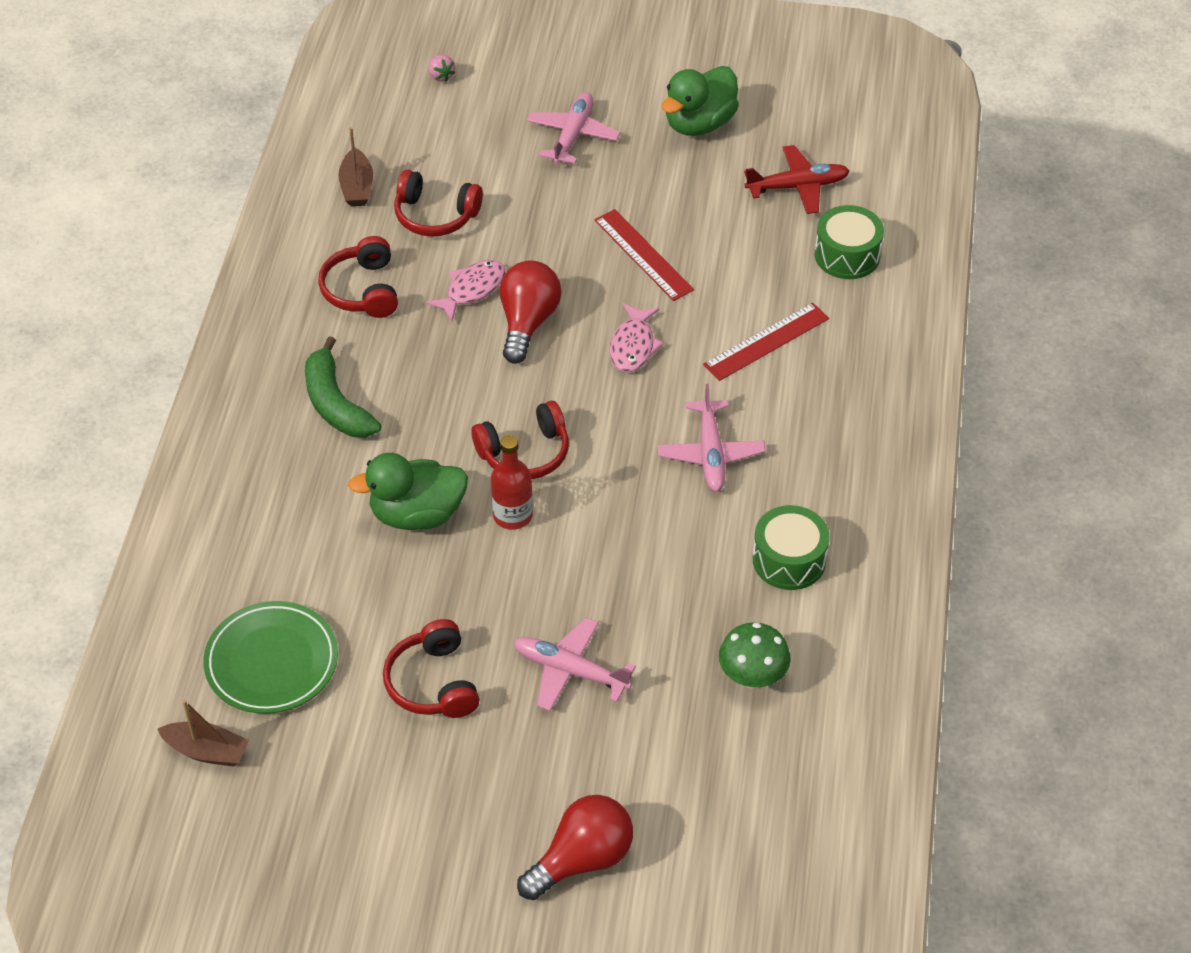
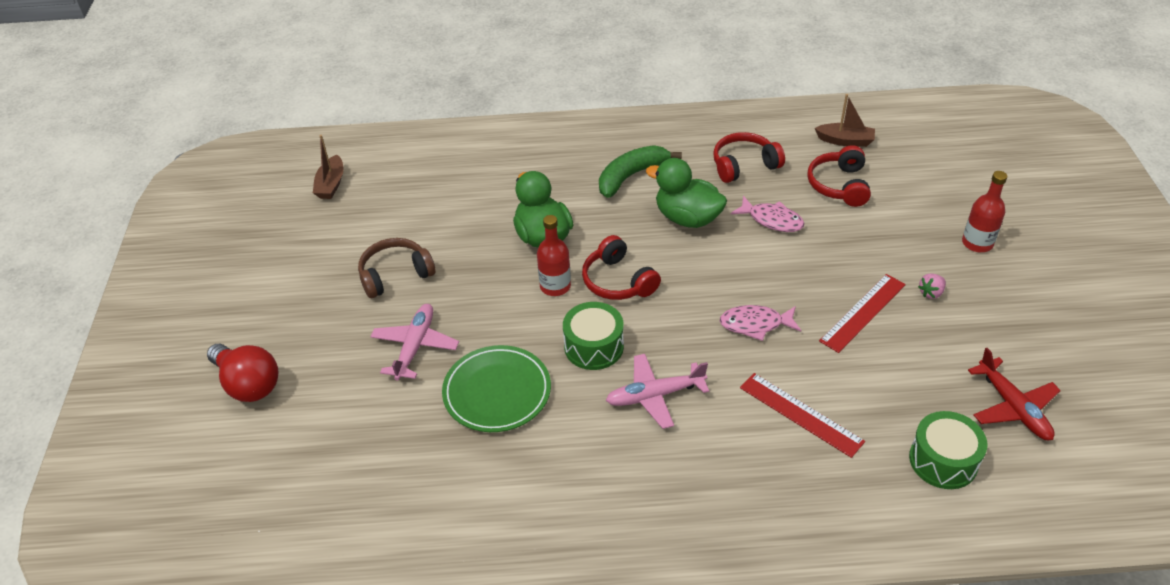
camera: 80 degrees right, 5 degrees down
(271, 661) = (403, 196): green plate -> green plate (497, 392)
(357, 187) = (845, 141): brown boat -> brown boat turned 150 degrees counterclockwise
(433, 683) = (395, 275): red headphones -> brown headphones
(441, 76) = (993, 157): pink strawberry -> pink strawberry (931, 293)
(527, 322) = (752, 257): red light bulb -> none
(572, 135) = (977, 243): pink plane -> red bottle
(699, 123) = (1049, 322): green duck -> green duck (687, 218)
(752, 677) = (424, 462): green mushroom -> none
(789, 560) = (553, 470): green drum -> green drum (594, 346)

